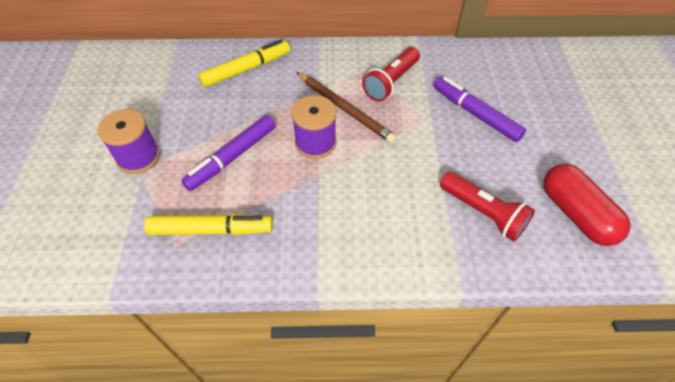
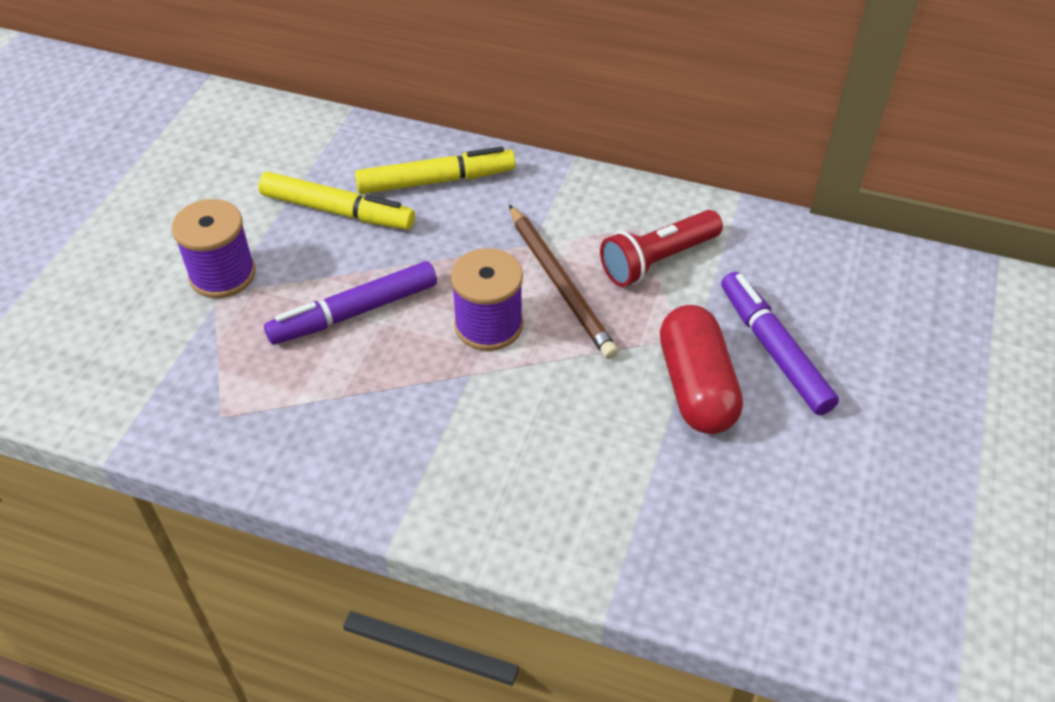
camera: 20 degrees right, 5 degrees down
(211, 230) = (279, 409): yellow marker -> yellow marker (337, 211)
(483, 213) = (702, 510): red flashlight -> none
(576, 214) = (859, 560): red capsule -> red capsule (696, 386)

